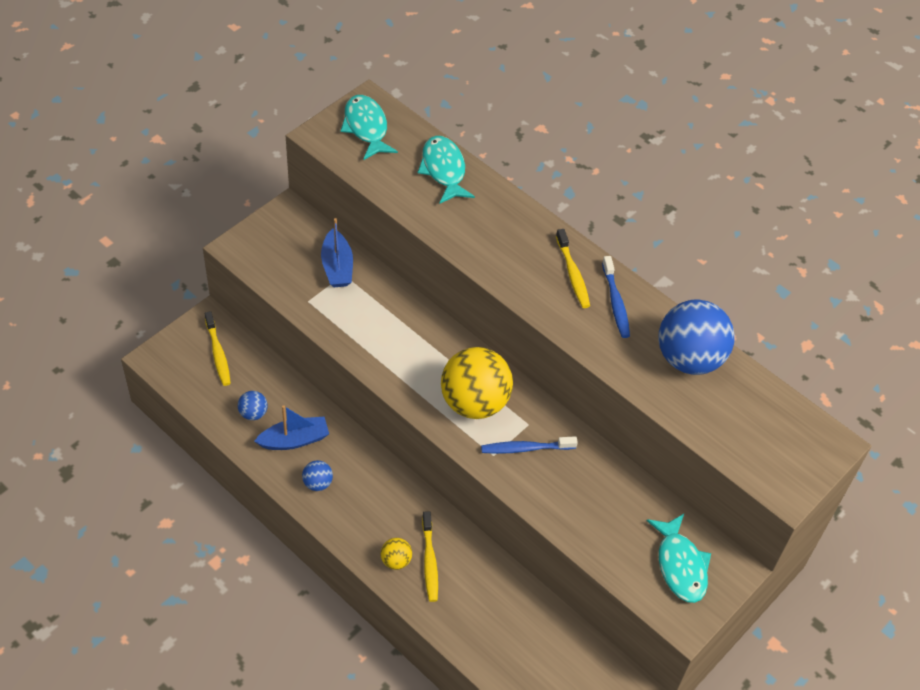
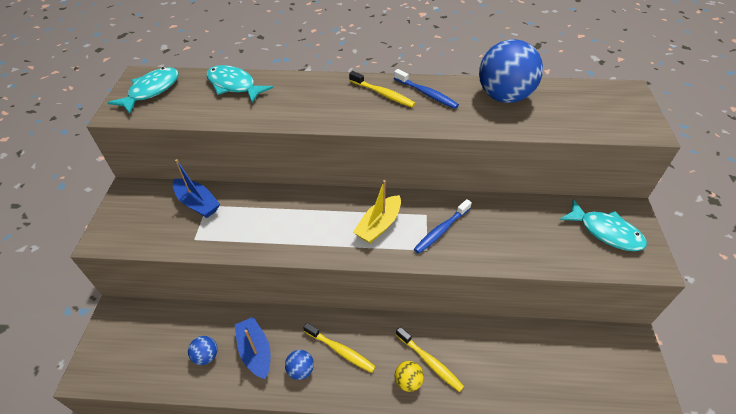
camera: 35 degrees left, 5 degrees down
(218, 353) = (141, 332): yellow toothbrush -> yellow toothbrush (340, 350)
(294, 440) = (255, 351): blue boat -> blue boat turned 60 degrees counterclockwise
(366, 127) = (151, 91): turquoise fish -> turquoise fish turned 90 degrees clockwise
(474, 402) = (379, 225): yellow ball -> yellow boat

